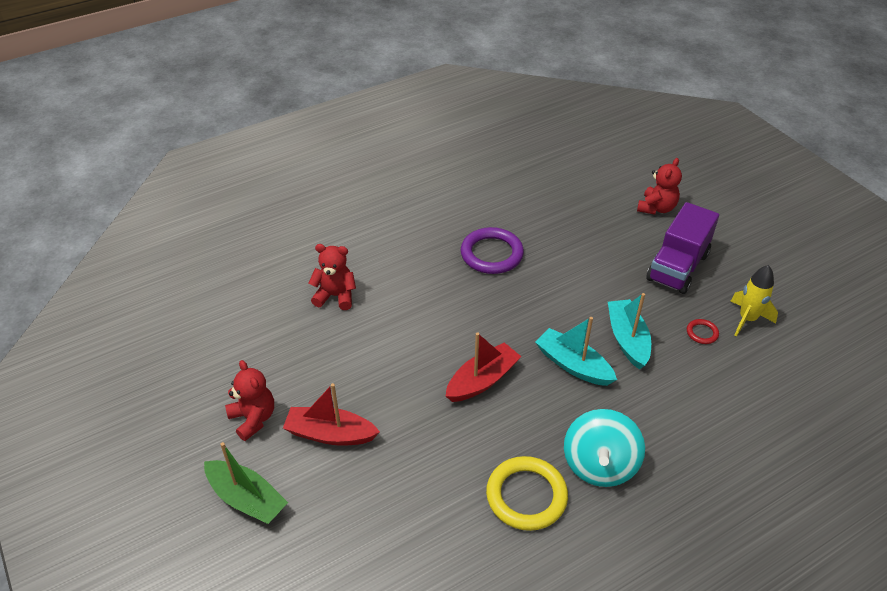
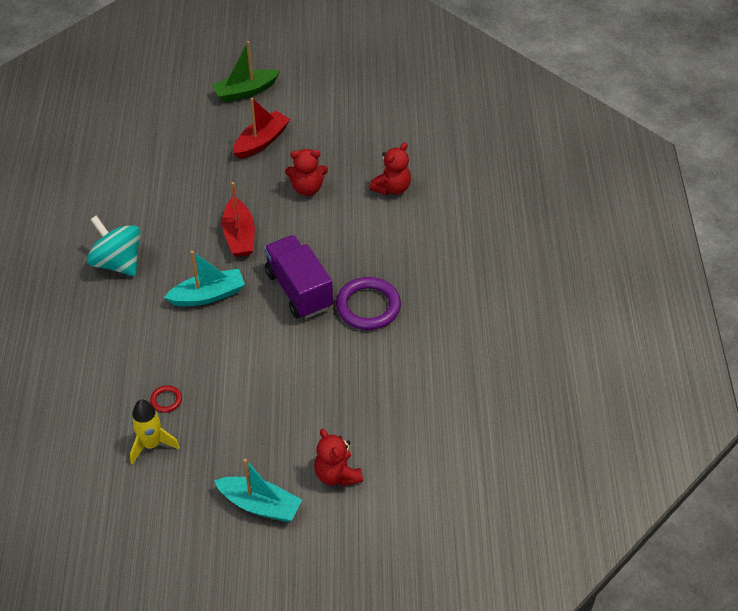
camera: 120 degrees right, 5 degrees up
(253, 419) = (305, 111): red teddy bear -> red teddy bear (307, 188)
(526, 496) = (131, 214): yellow ring -> none
(627, 339) = (202, 344): turquoise boat -> turquoise boat (260, 505)
(677, 267) = (248, 435): purple truck -> purple truck (299, 290)

